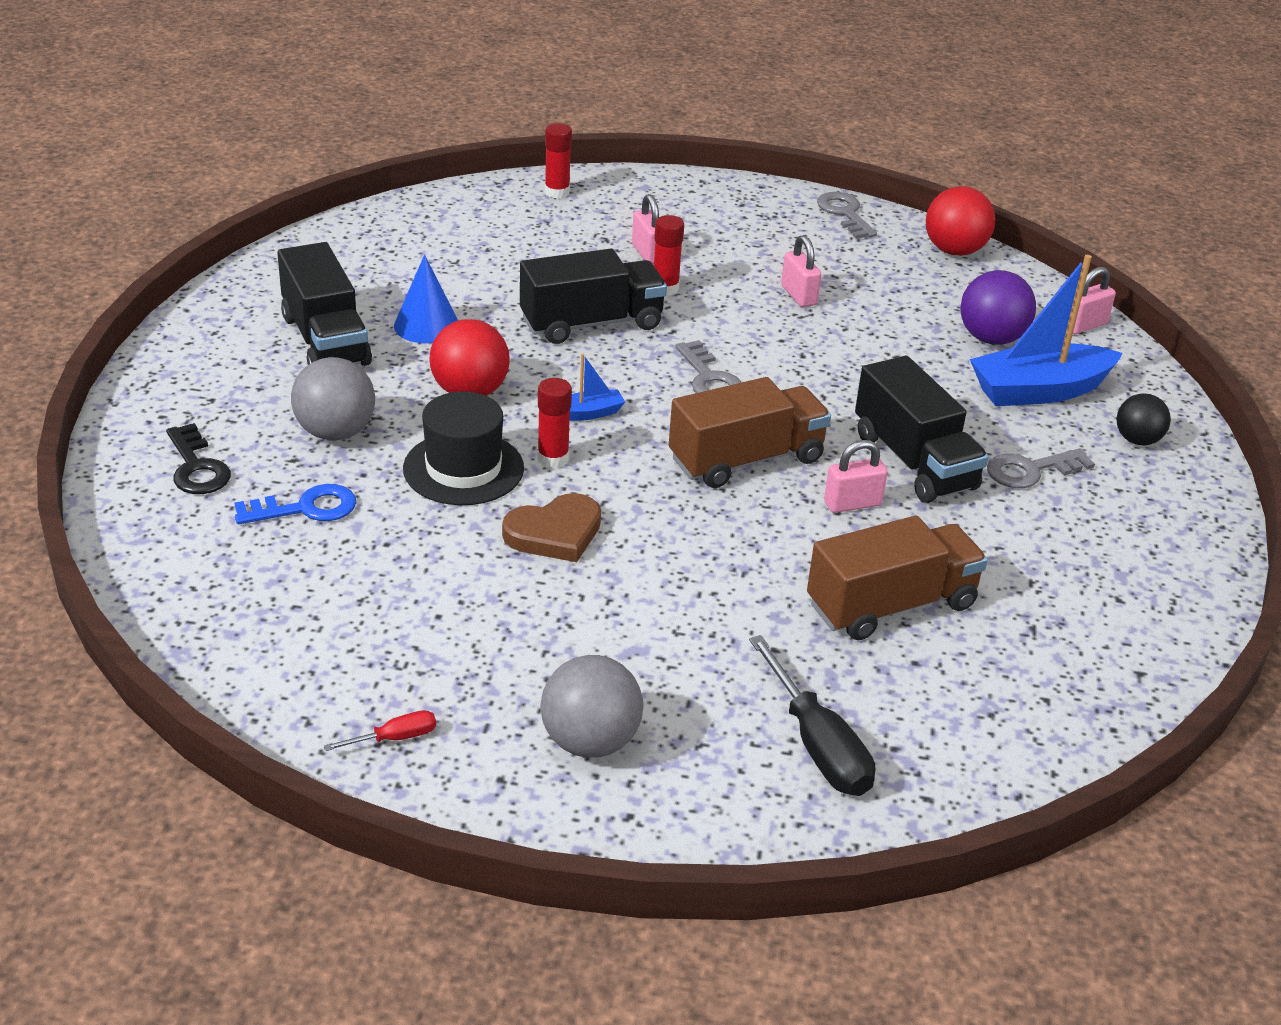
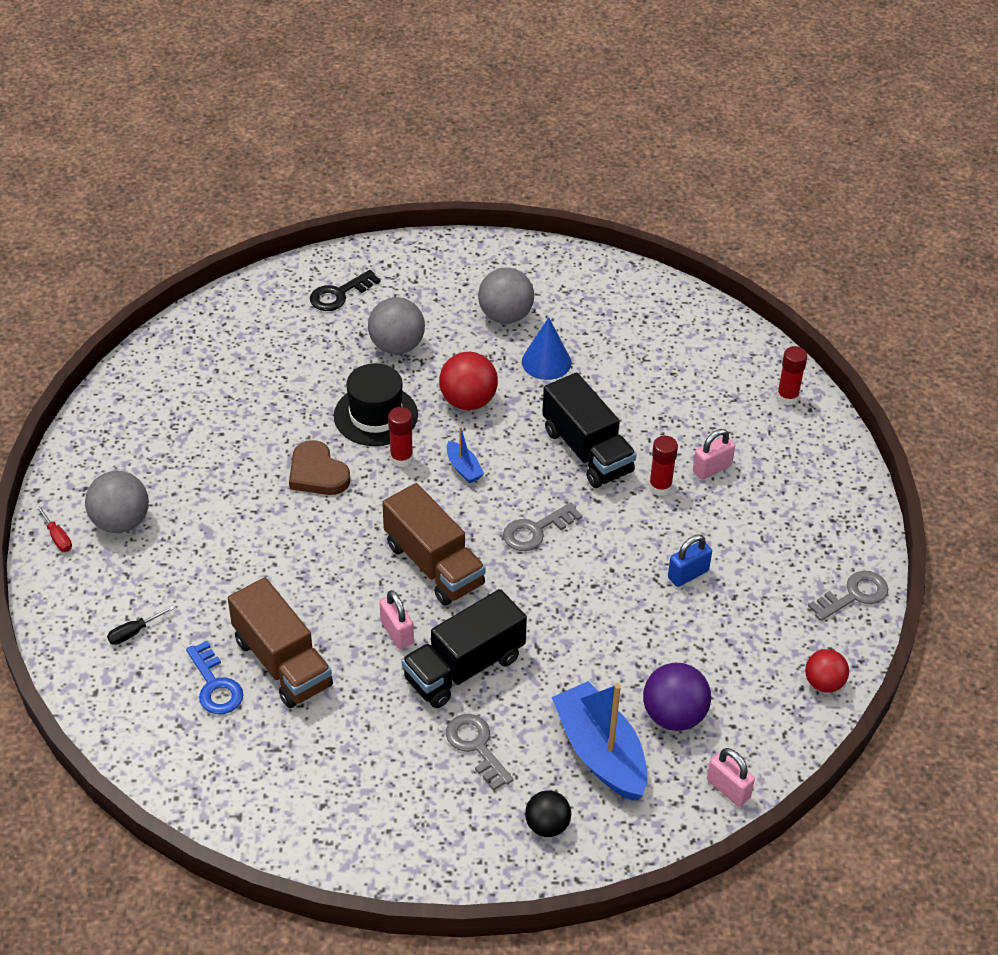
camera: 80 degrees right, 10 degrees up
(306, 508) = (311, 352): blue key -> blue key (215, 685)
(325, 340) = (505, 316): black truck -> grey ball
(395, 738) = (111, 437): red screwdriver -> red screwdriver (57, 537)
(798, 295) = (688, 574): pink padlock -> blue padlock
(818, 746) = (133, 632): black screwdriver -> black screwdriver, size x0.50
(954, 251) = (823, 683): red ball -> red ball, size x0.65

